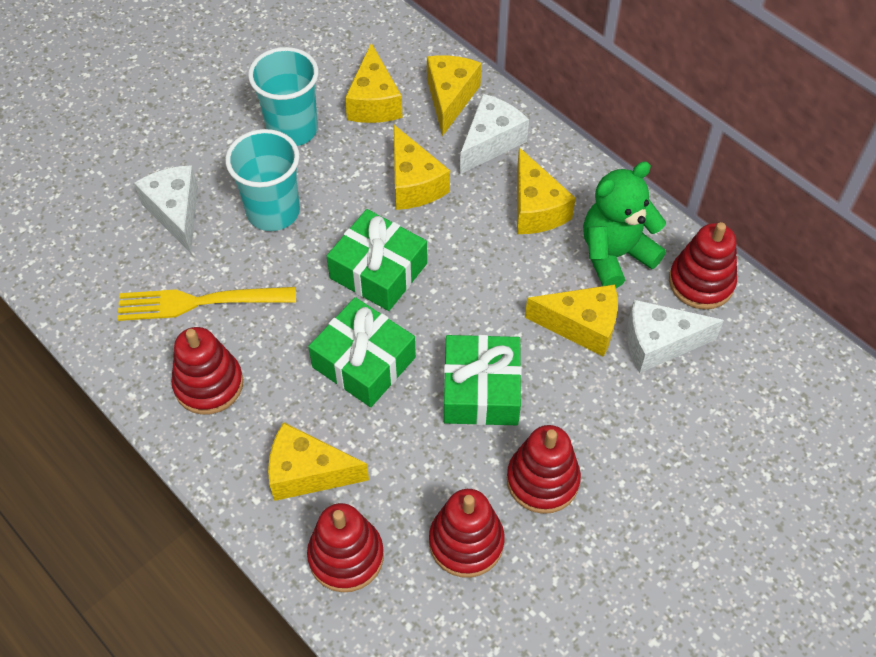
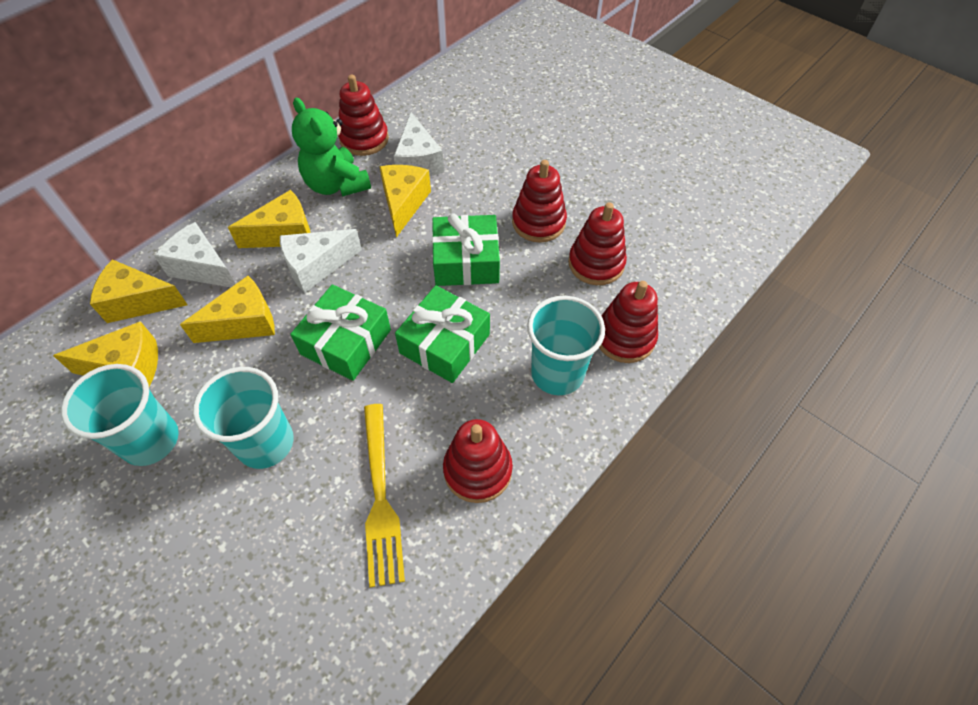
camera: 95 degrees left, 0 degrees up
(176, 212) = (255, 547): white cheese -> white cheese (316, 266)
(308, 473) = (557, 373): yellow cheese -> turquoise cup

